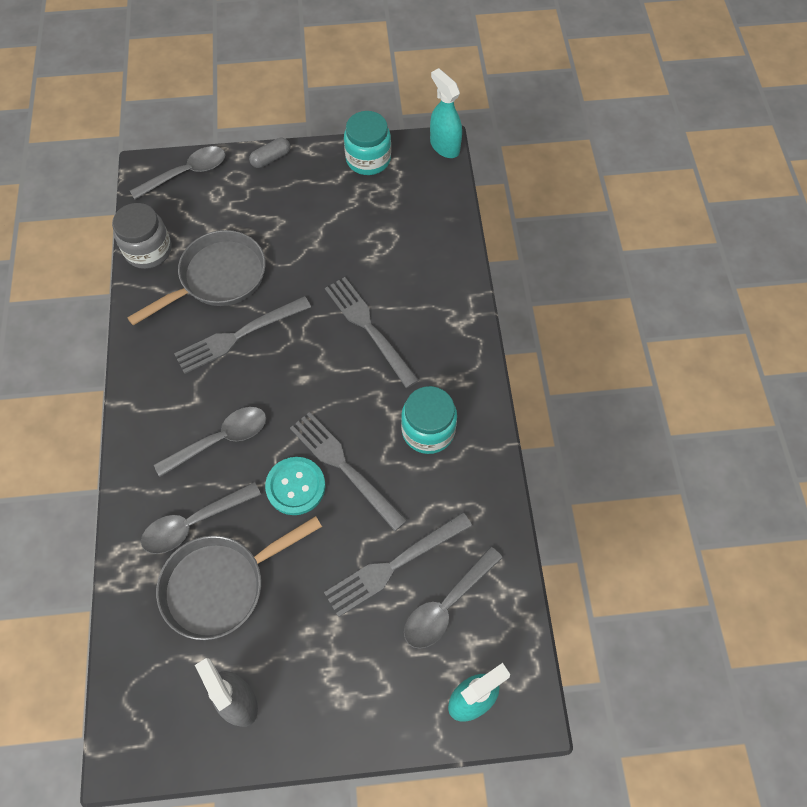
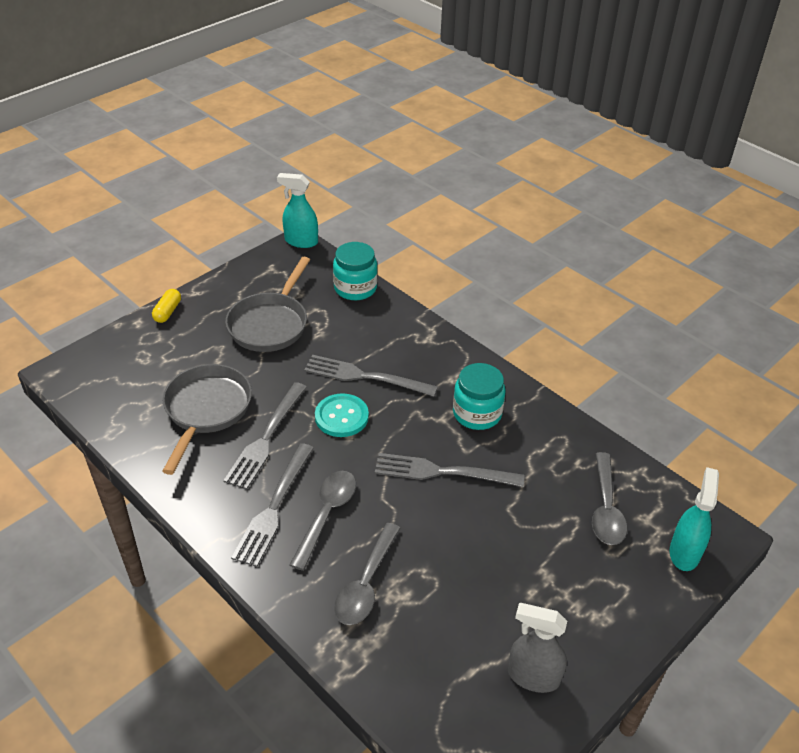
camera: 40 degrees left, 20 degrees down
(148, 250) = (121, 425): grey jar -> none
(187, 173) = (101, 356): grey spoon -> none
(220, 585) = (433, 610): grey pan -> grey pan (270, 324)
(271, 158) = (167, 312): grey capsule -> yellow capsule
(295, 486) = (420, 507): turquoise button -> turquoise button (341, 417)
(368, 159) = (250, 275): turquoise jar -> turquoise jar (355, 288)
(393, 566) = (545, 509): grey fork -> grey fork (274, 508)

